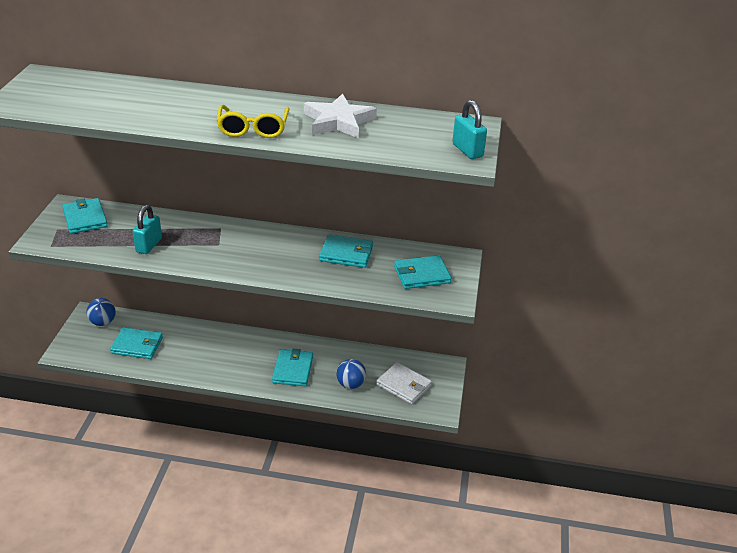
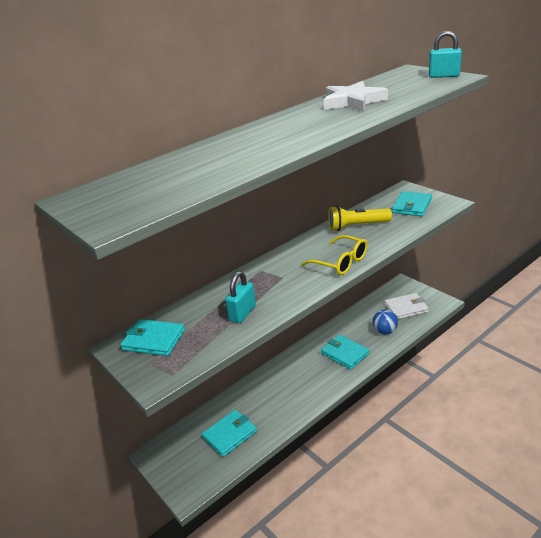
camera: 45 degrees left, 5 degrees down
(103, 322) = (174, 447): blue ball -> none
(149, 245) = (242, 313): turquoise padlock -> turquoise padlock turned 60 degrees clockwise
(253, 129) = (327, 127): yellow glasses -> yellow glasses (341, 262)
(346, 254) = (357, 226): turquoise wallet -> yellow flashlight

